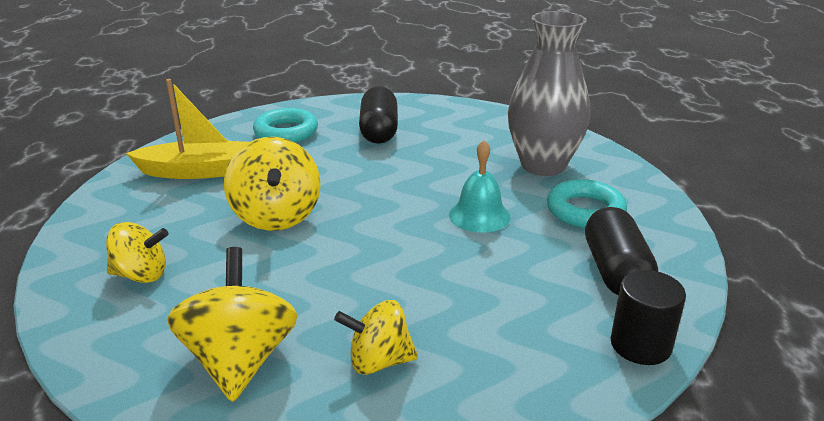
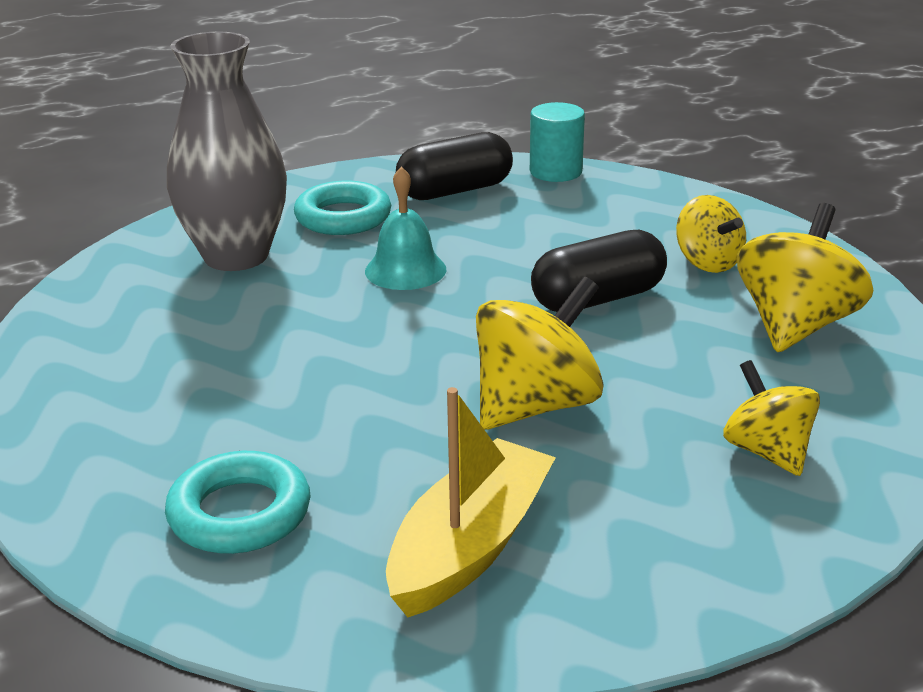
camera: 115 degrees left, 0 degrees up
(199, 171) = (470, 546): yellow boat -> yellow boat turned 60 degrees clockwise
(240, 360) = (795, 326): yellow spinning top -> yellow spinning top turned 150 degrees clockwise
(379, 131) = (182, 409): black capsule -> black capsule (598, 298)
(640, 345) = (555, 172): black cylinder -> turquoise cylinder

